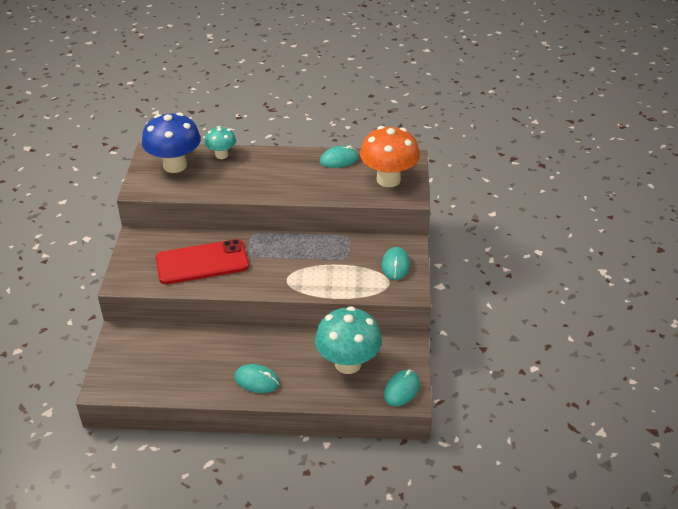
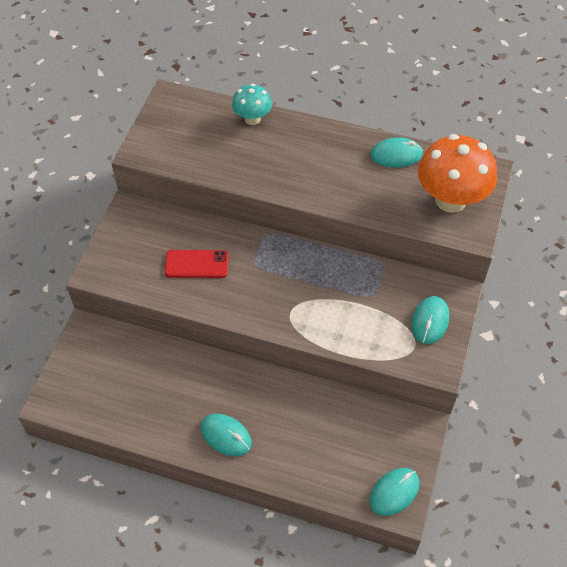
camera: 15 degrees right, 15 degrees up
(175, 165) = (192, 124): blue mushroom -> none
(202, 262) = (196, 264): red phone -> red phone, size x0.57
(348, 363) = (339, 438): turquoise mushroom -> none

